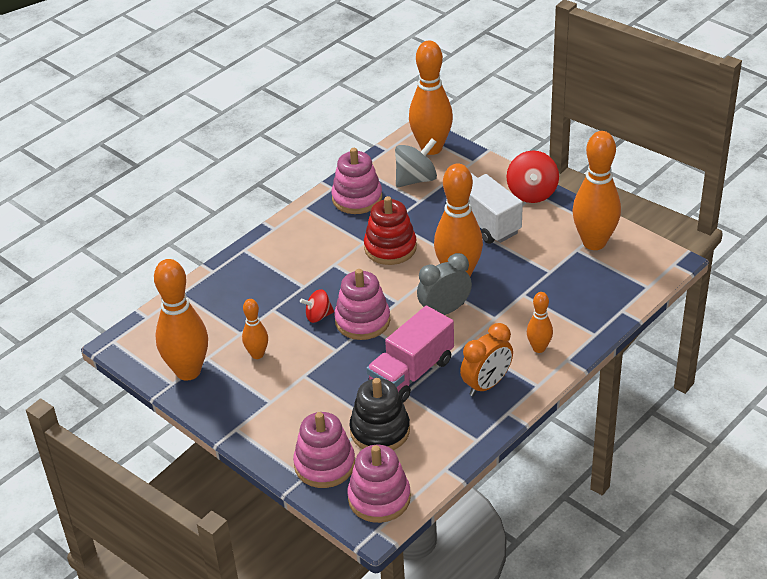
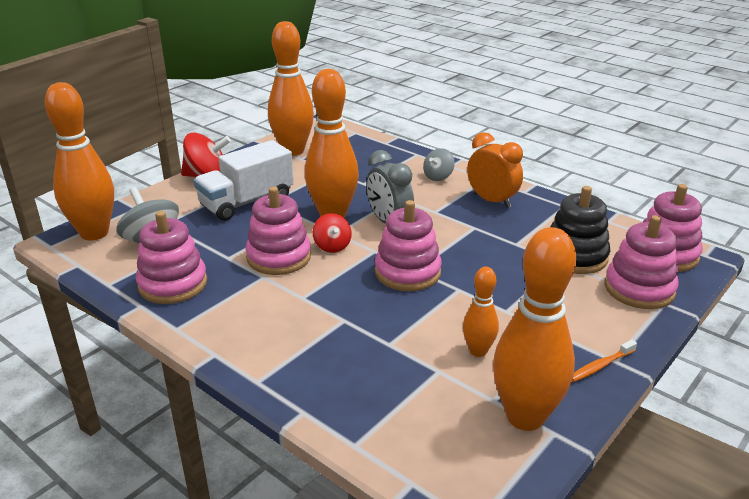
camera: 95 degrees left, 10 degrees down
(230, 419) = (600, 366): none -> orange toothbrush
(318, 316) = (401, 305): red spinning top -> red spinning top (332, 246)
(390, 248) = (279, 257): red stacking toy -> pink stacking toy
(411, 373) = (485, 240): pink truck -> none
(539, 348) = (438, 177): orange bowling pin -> grey spinning top

